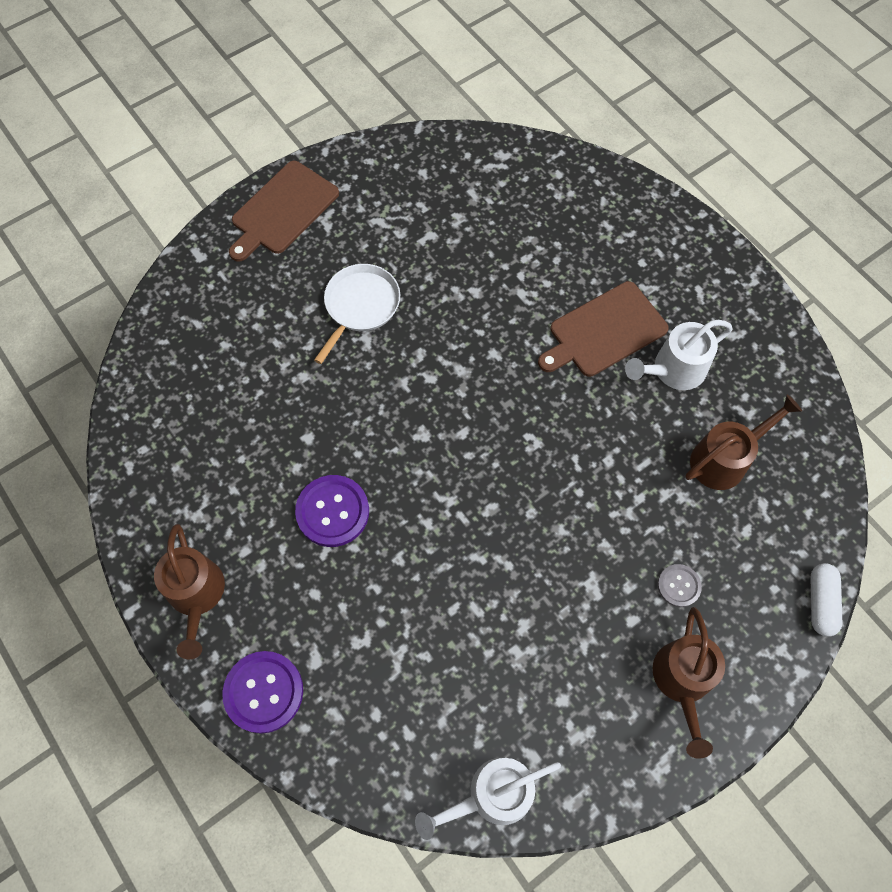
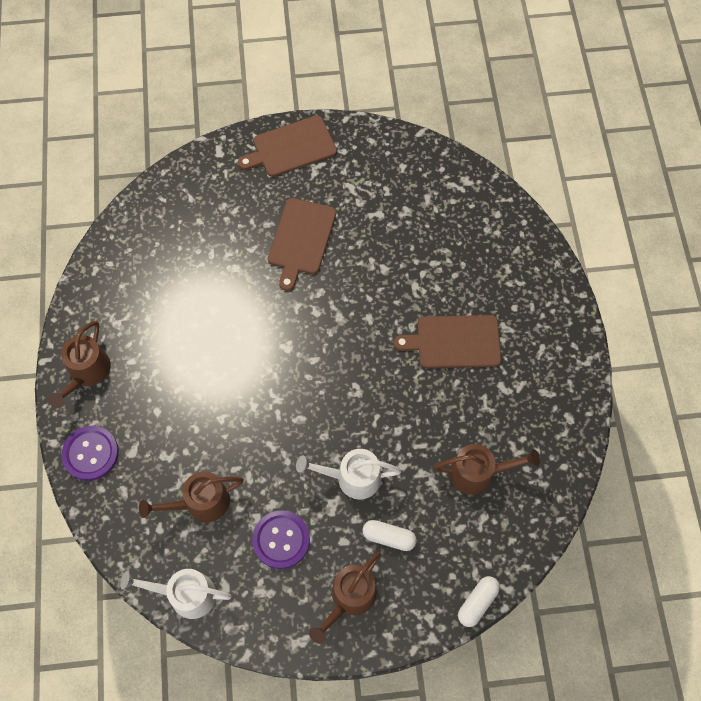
camera: 30 degrees right, 0 degrees up
(332, 511) = (199, 366): purple button -> purple button (281, 540)
(360, 306) = (301, 239): white pan -> brown cutting board
(438, 673) = (200, 503): none -> brown watering can
(673, 370) = (484, 394): white watering can -> white watering can (352, 478)
(678, 586) = (389, 537): grey button -> white capsule

